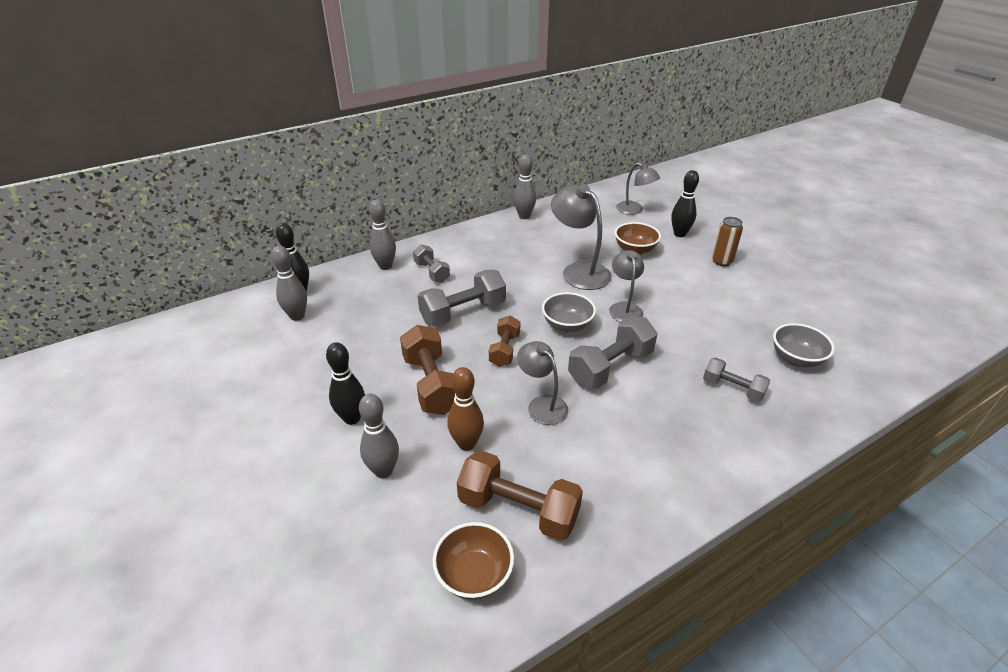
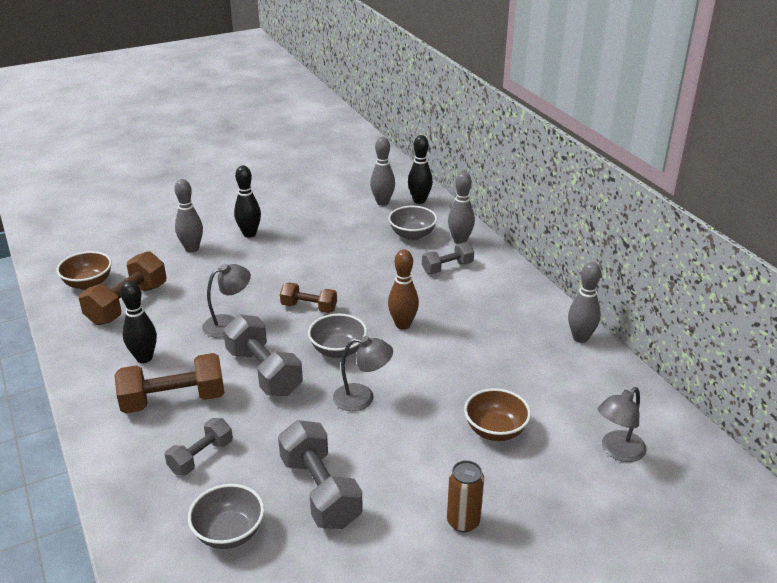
camera: 95 degrees right, 5 degrees down
(371, 293) = (412, 235): none -> grey bowl
(431, 384) = (275, 268): brown dumbbell -> brown dumbbell (173, 400)
(463, 312) = (373, 285): grey dumbbell -> grey dumbbell (320, 491)
(466, 444) = (201, 283): brown bowling pin -> brown bowling pin (403, 325)
(579, 271) = (444, 371): grey lamp -> none
(679, 234) = (545, 490): black bowling pin -> black bowling pin (144, 358)

